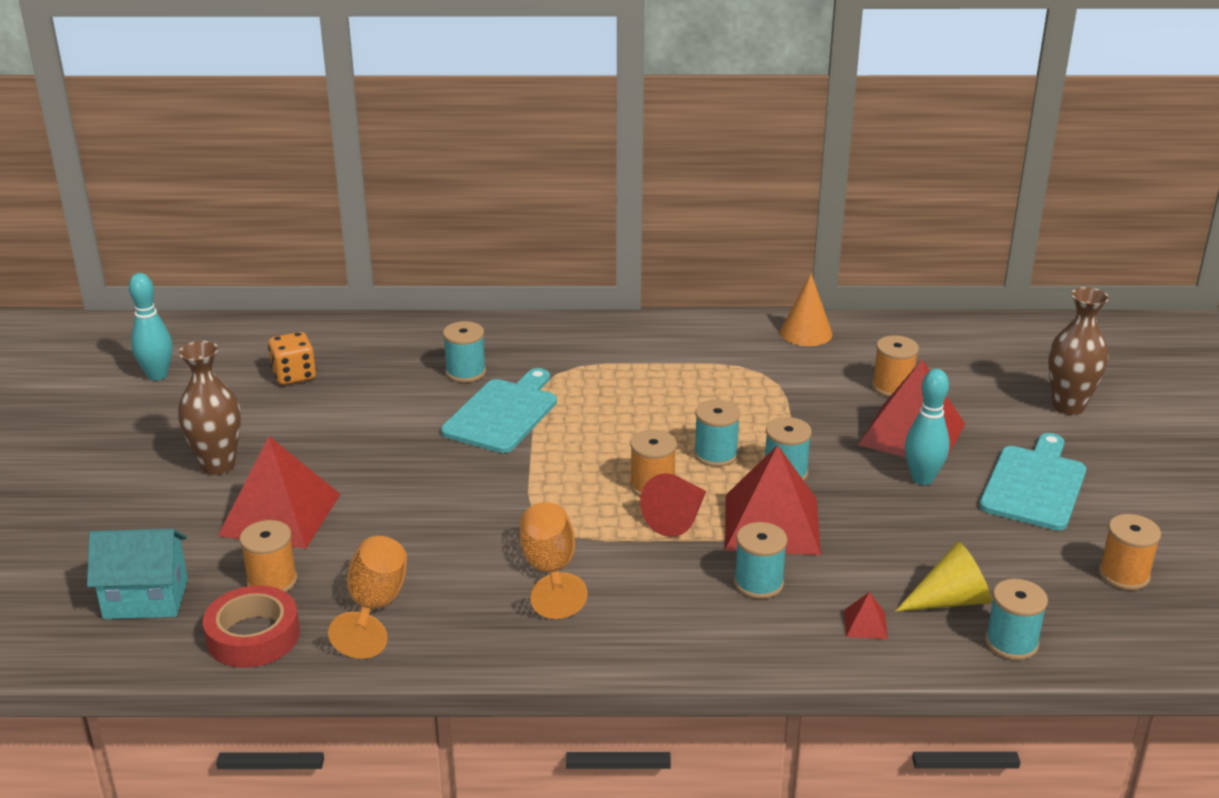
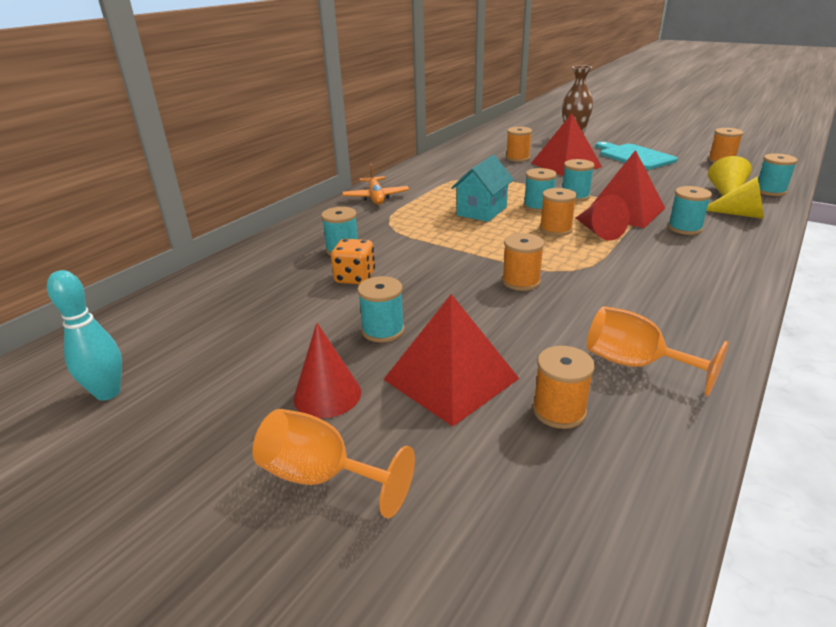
camera: 55 degrees left, 0 degrees up
(146, 599) = (533, 512): turquoise house -> turquoise house (482, 211)
(218, 465) = (327, 395): brown vase -> red cone
(253, 636) = (647, 446): red tape -> none
(294, 375) = (236, 317): orange dice -> orange dice (355, 277)
(329, 454) = (383, 330): none -> turquoise spool
(489, 500) = (521, 281): none -> orange spool
(503, 413) = (414, 251): turquoise cutting board -> none
(550, 570) = (630, 282): orange goblet -> orange goblet (321, 476)
(624, 336) = (376, 197): none -> orange plane
(806, 333) = (440, 160): orange cone -> none
(865, 624) = (740, 214): red pyramid -> yellow cone
(922, 478) = (609, 172): turquoise bowling pin -> none

